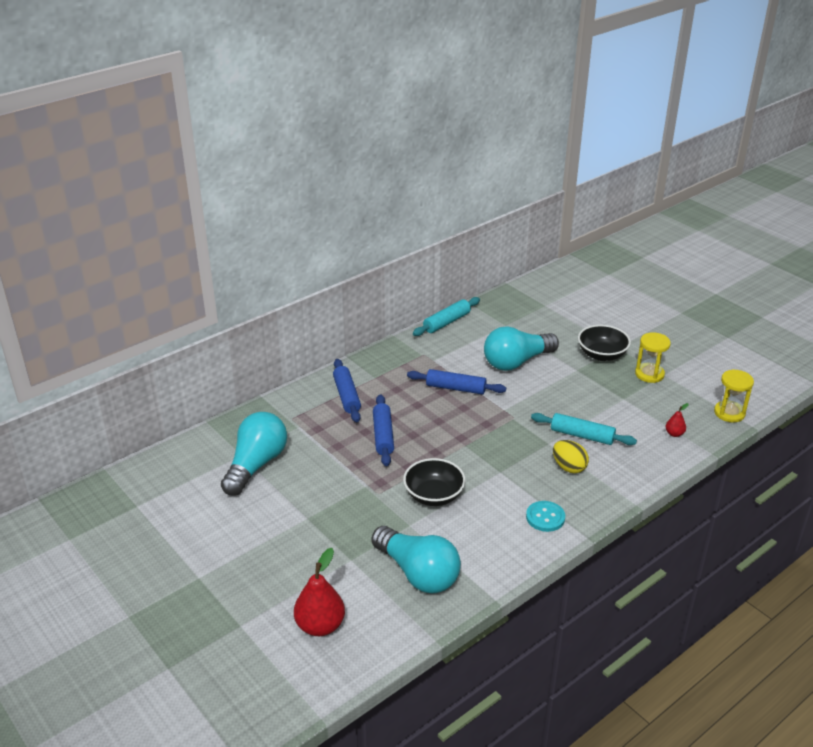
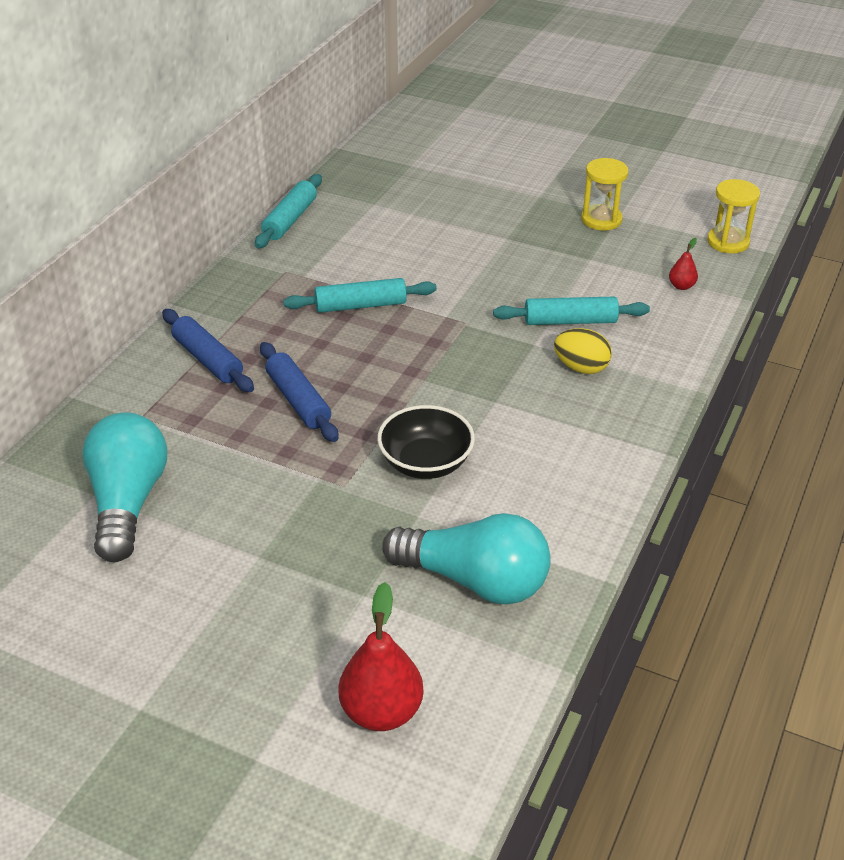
camera: 25 degrees left, 5 degrees up
(456, 388) = (361, 305): blue rolling pin -> turquoise rolling pin
(516, 362) = (421, 248): turquoise light bulb -> none
(545, 517) = (595, 444): turquoise button -> none
(602, 355) = (526, 210): black bowl -> none

